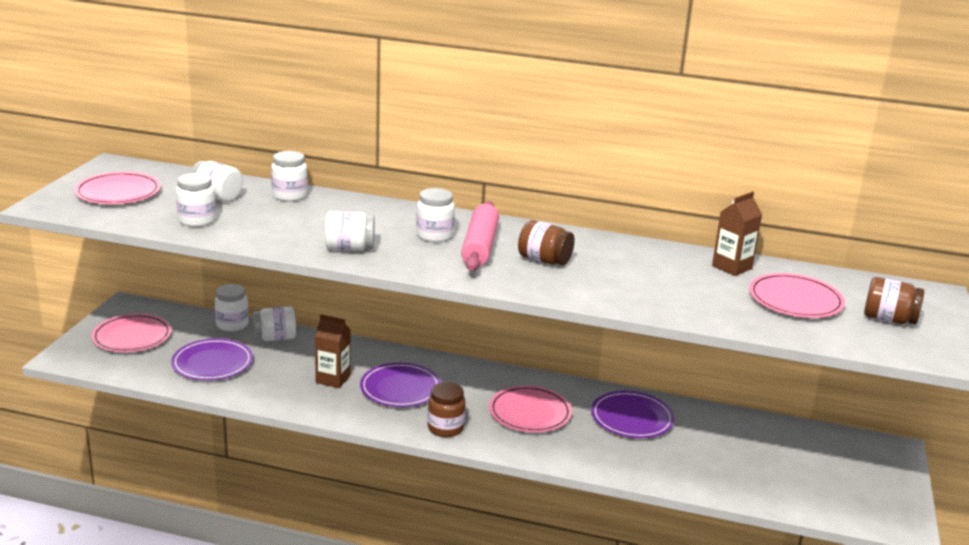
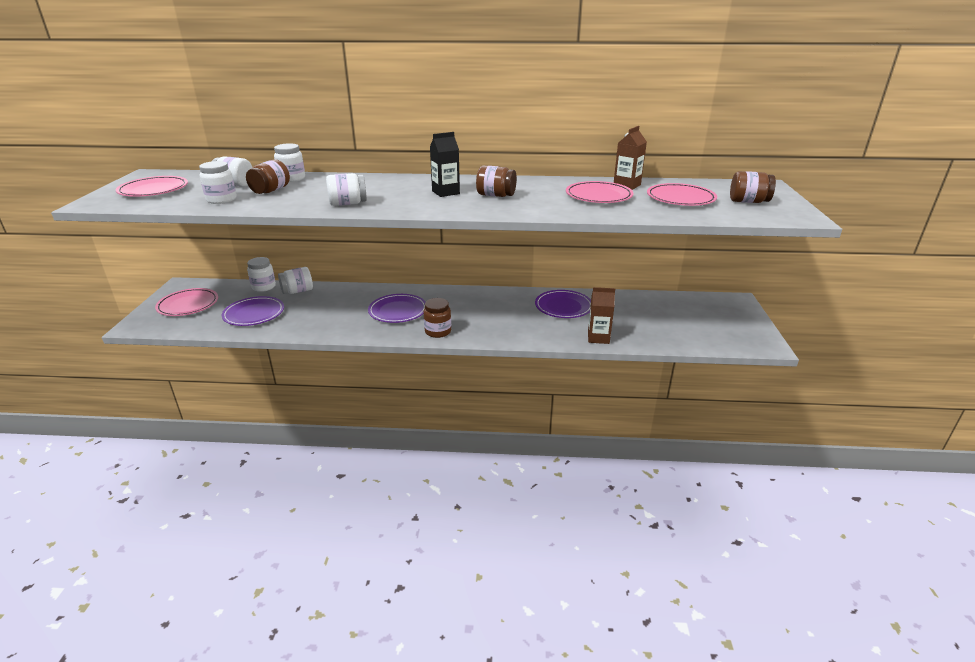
camera: 10 degrees left, 5 degrees up
(259, 213) = (270, 190): none -> brown jar
(333, 379) = (347, 311): brown carton -> brown carton (598, 338)
(434, 235) = (409, 190): white jar -> none
(480, 246) = (445, 192): pink rolling pin -> black carton
(530, 413) = (493, 313): pink plate -> pink plate (598, 196)

